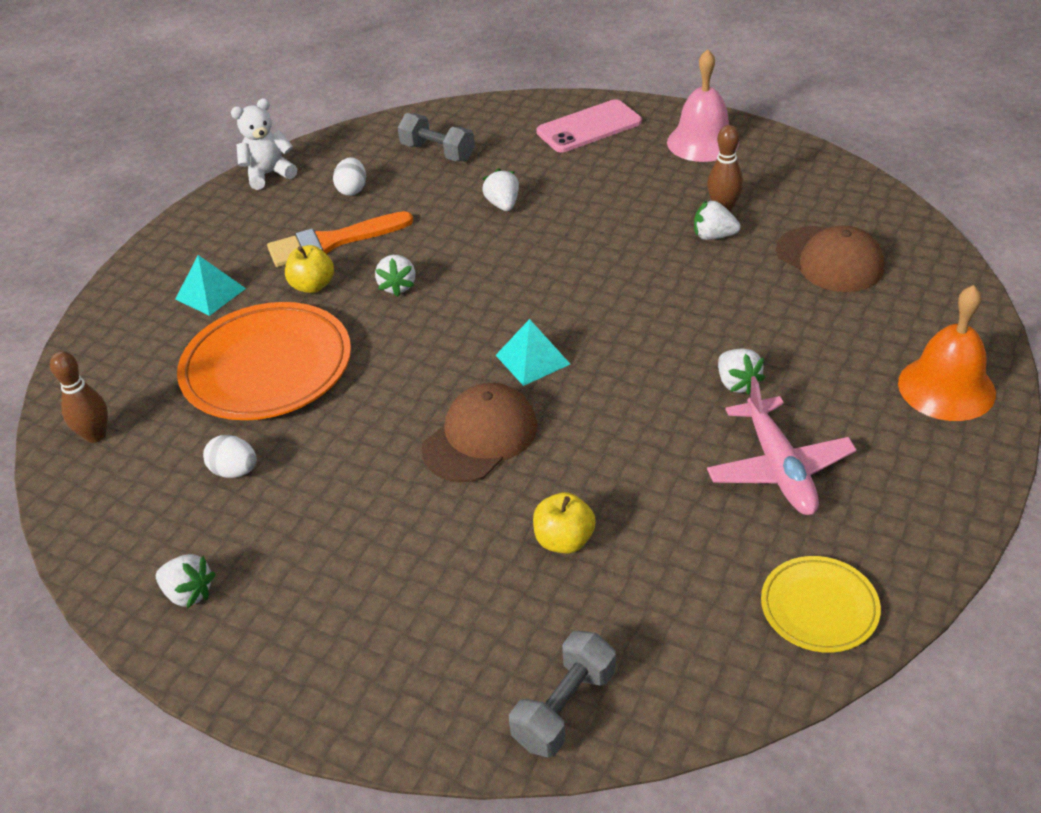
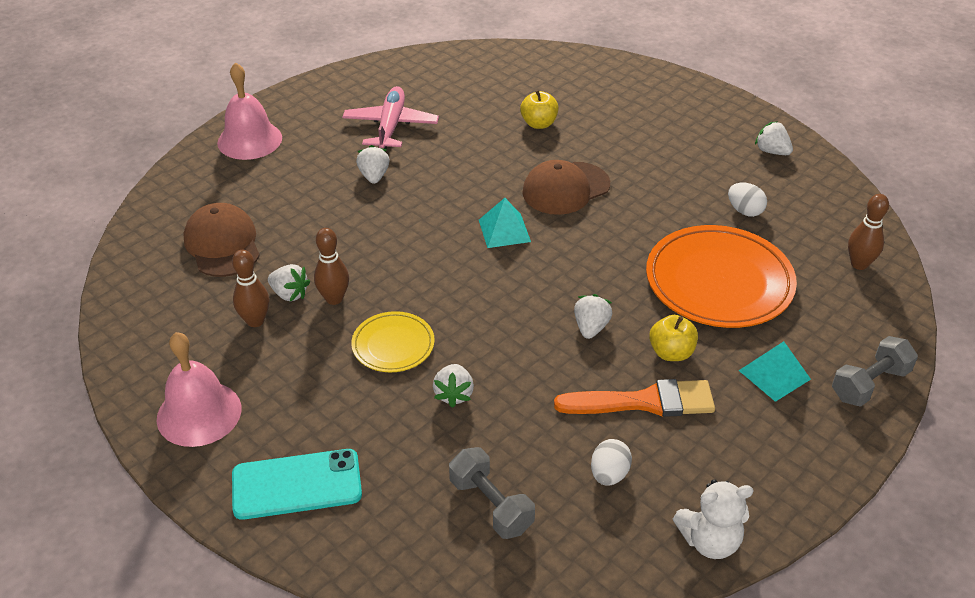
camera: 165 degrees left, 0 degrees up
(565, 708) = (572, 65): grey dumbbell -> grey dumbbell (869, 384)
(589, 127) = (297, 484): pink phone -> turquoise phone
(667, 244) = (334, 298): none -> brown bowling pin
(819, 607) = (425, 69): yellow plate -> yellow plate (393, 345)
(946, 388) = (249, 140): orange bell -> pink bell

